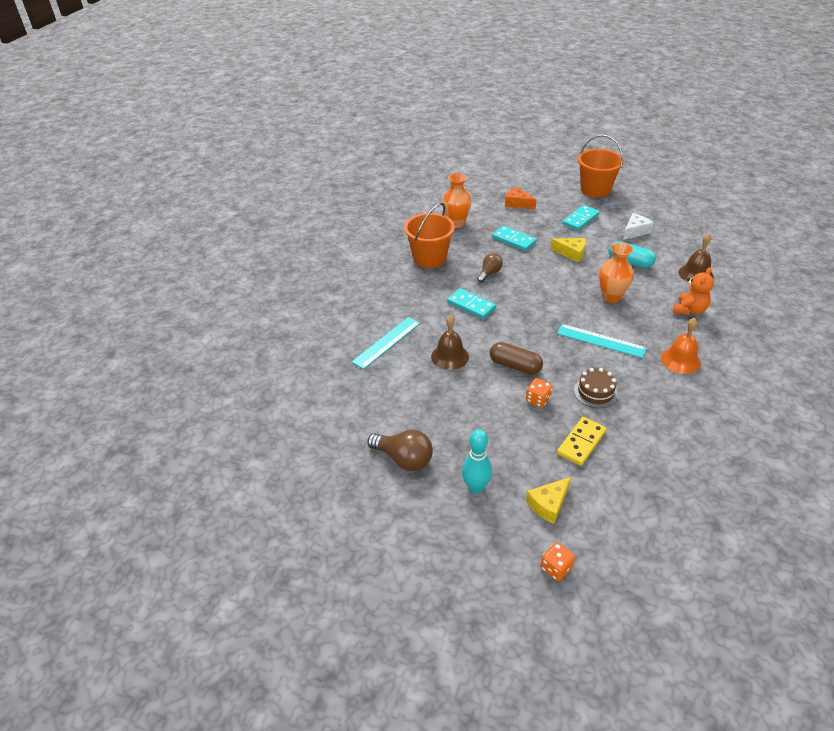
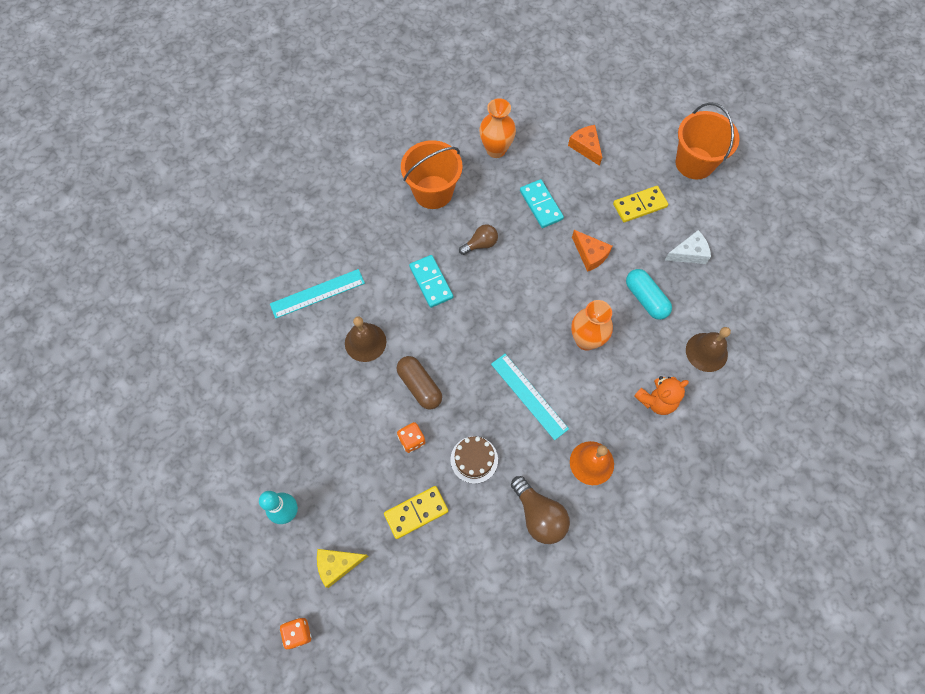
camera: 25 degrees right, 25 degrees up
(404, 459) = (246, 447): brown light bulb -> brown light bulb (539, 515)
(571, 253) = (590, 254): yellow cheese -> orange cheese
(580, 219) = (639, 205): turquoise domino -> yellow domino

